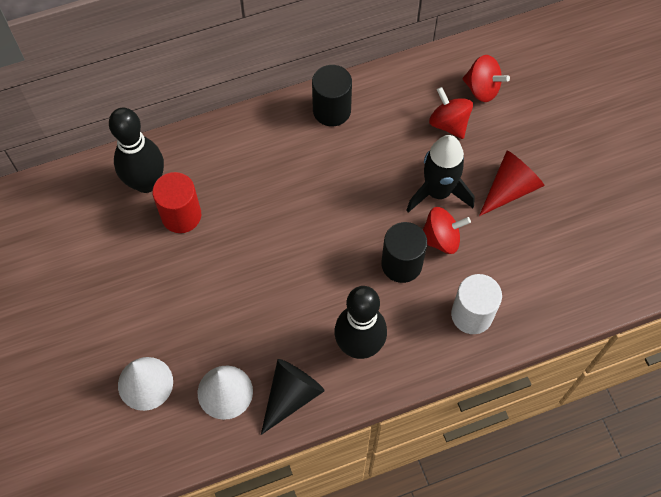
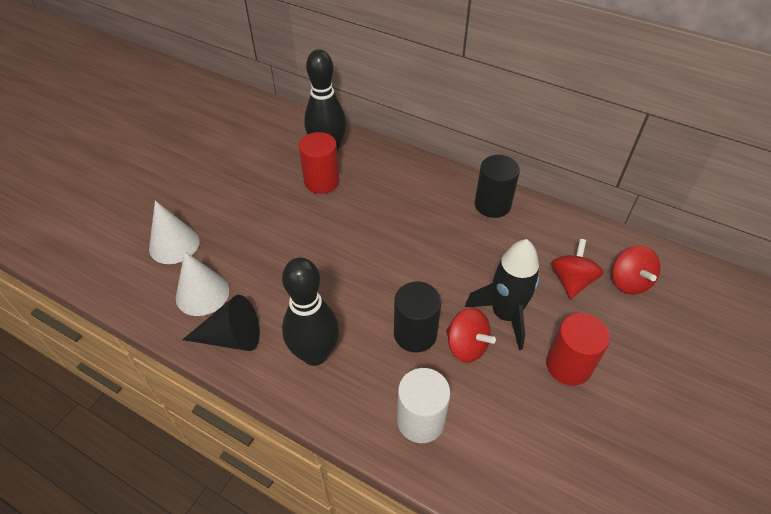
camera: 50 degrees right, 15 degrees down
(510, 188) = (568, 365): red cone -> red cylinder

